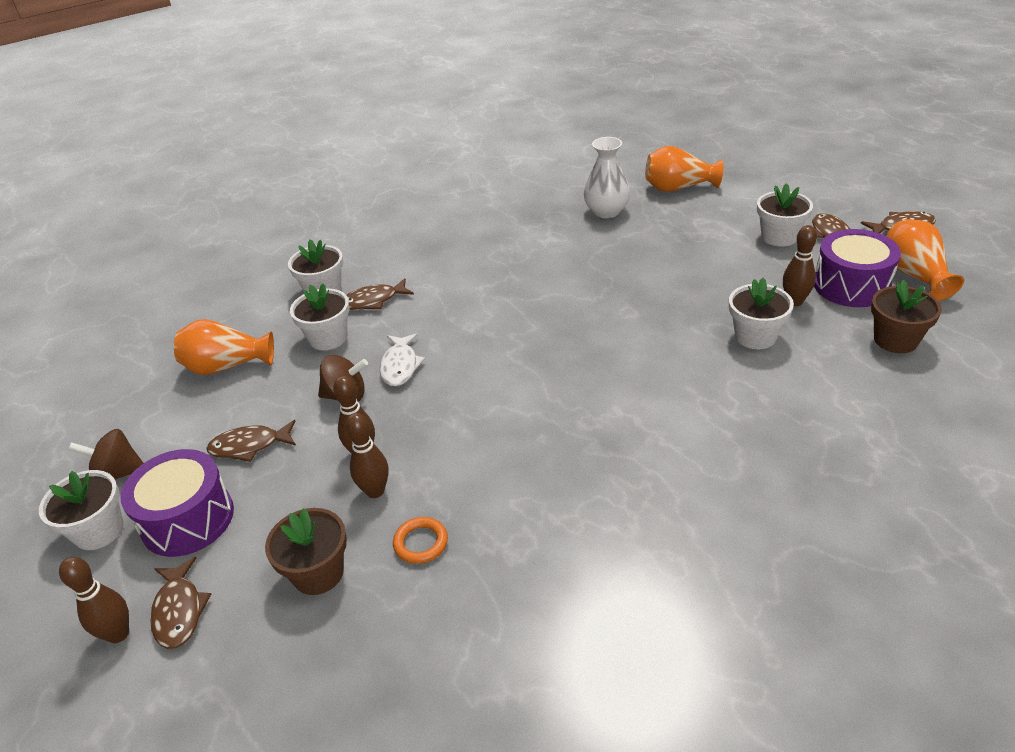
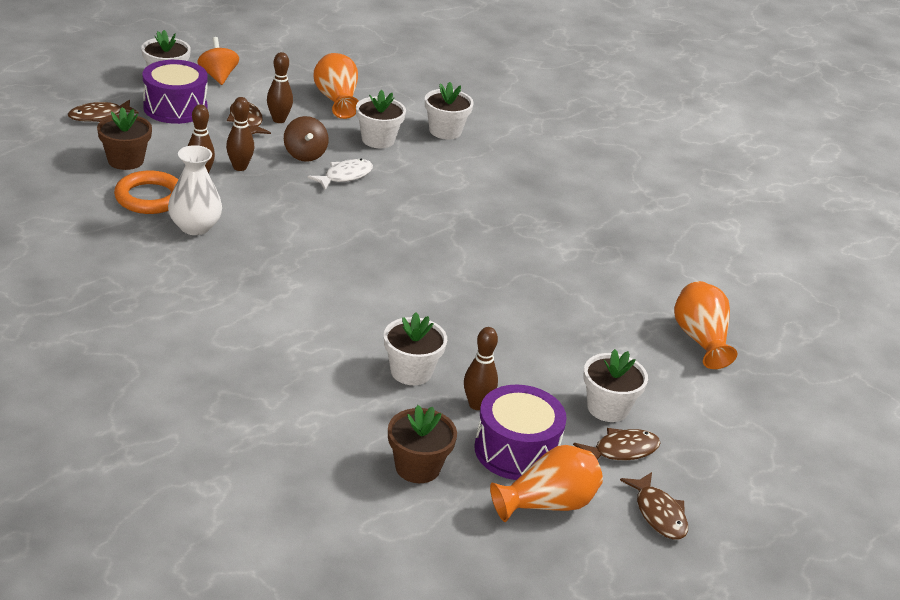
camera: 70 degrees right, 5 degrees down
(118, 473) = (218, 76): brown spinning top -> orange spinning top
(118, 634) = (84, 99): brown bowling pin -> brown bowling pin (279, 120)
(373, 301) = (435, 156): brown fish -> none
(400, 366) = (345, 176): white fish -> white fish turned 150 degrees clockwise
(421, 543) = (149, 197): orange ring -> orange ring, size x1.72
(606, 211) = (629, 286): white vase -> white vase (195, 227)

